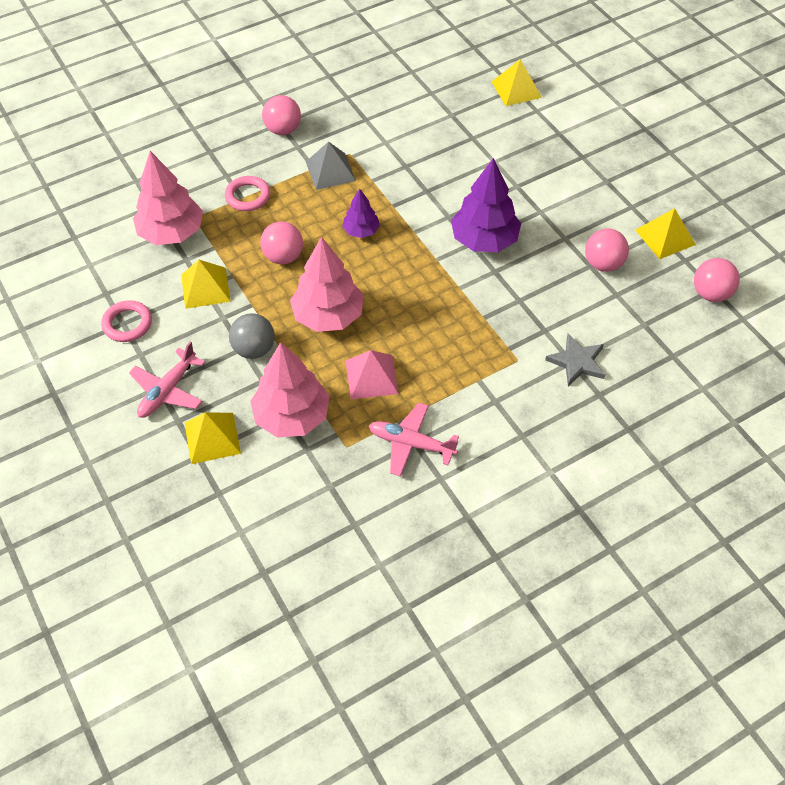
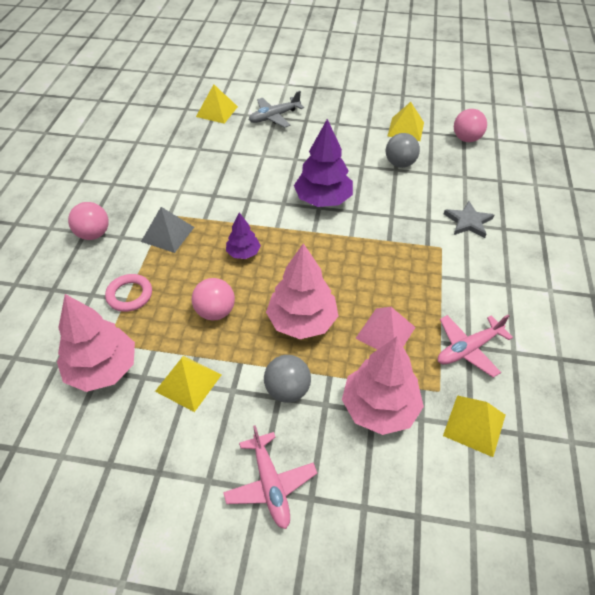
camera: 50 degrees left, 5 degrees down
(127, 324) = (163, 469): pink ring -> none
(212, 438) = (353, 482): yellow pyramid -> yellow pyramid (474, 425)
(558, 132) = (274, 117): none -> grey plane
(603, 264) = (400, 163): pink ball -> grey ball

